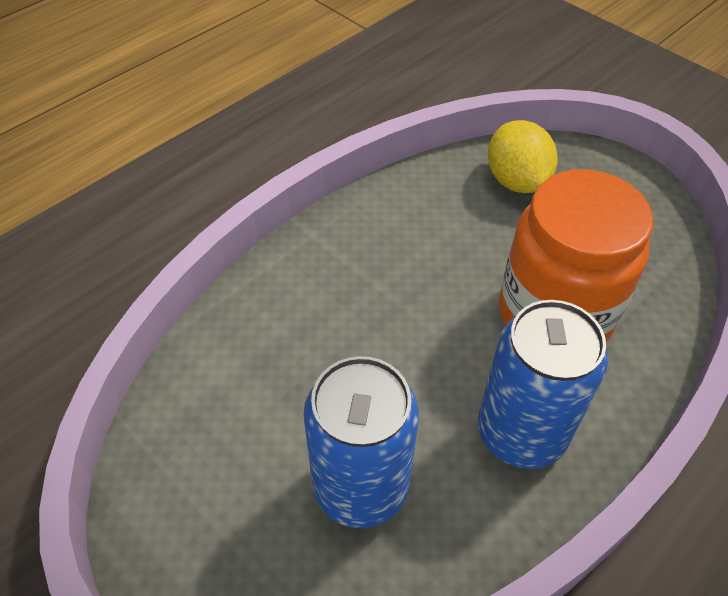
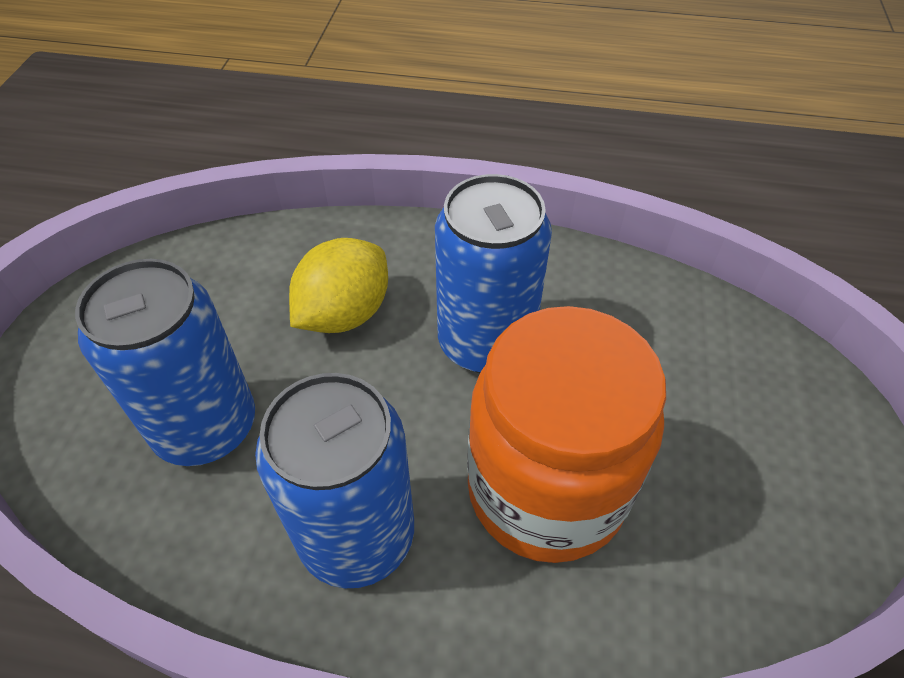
camera: 55 degrees right, 0 degrees up
(419, 279) = (485, 342): none -> blue can
(516, 181) = (710, 354): yellow lemon -> yellow lemon (344, 313)

